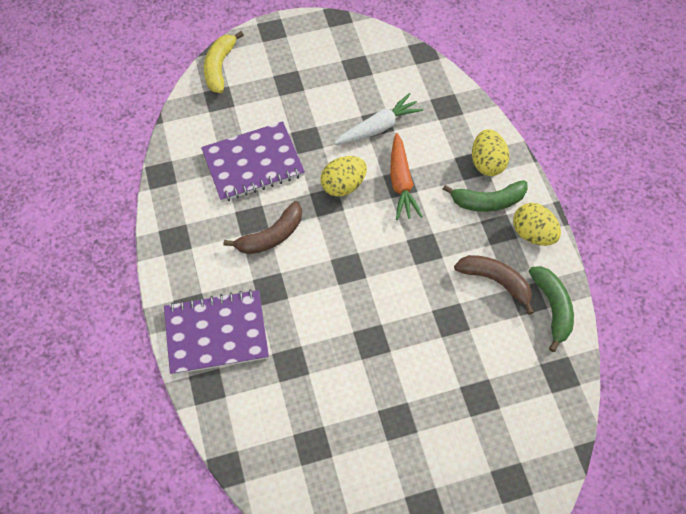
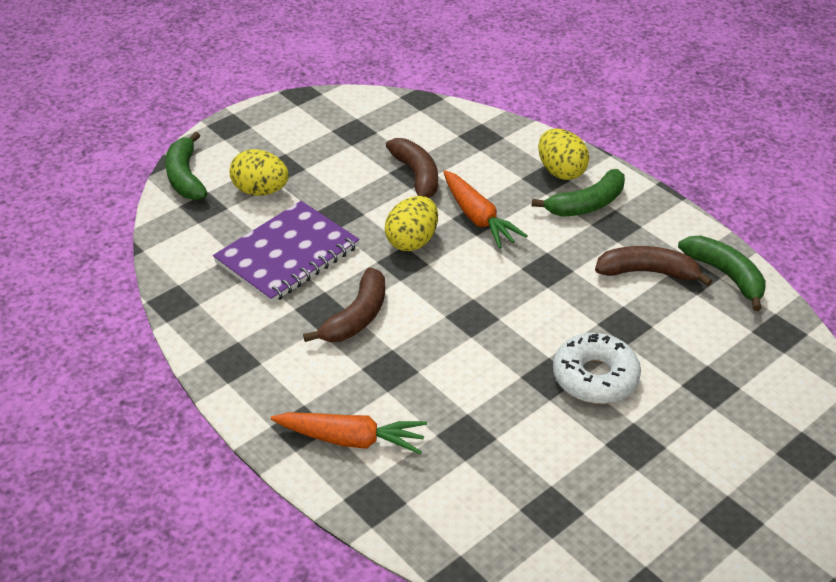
camera: 25 degrees left, 20 degrees down
(216, 333) = (351, 439): purple notebook -> orange carrot
(219, 67) = (185, 177): yellow banana -> green banana
(378, 127) = (417, 176): white carrot -> brown banana
(403, 354) = (595, 377): none -> white donut
(532, 233) = (655, 217): yellow egg -> yellow egg (261, 191)

